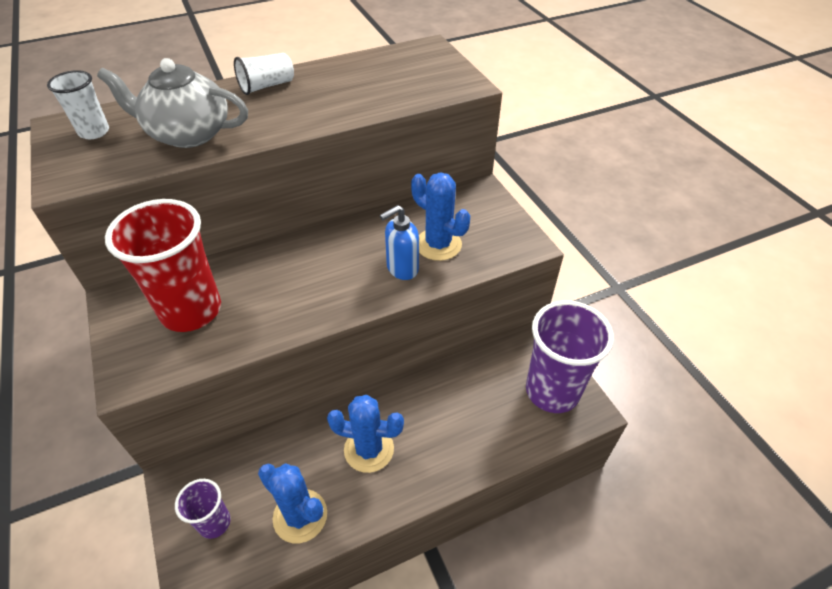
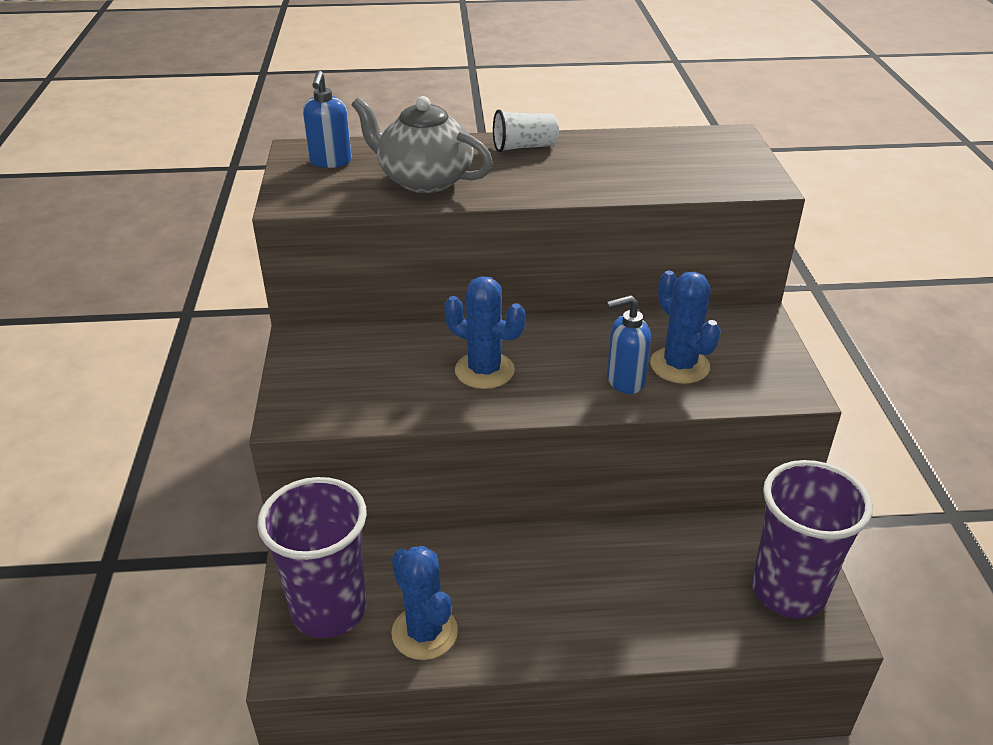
camera: 20 degrees right, 10 degrees down
(94, 132) = (330, 162): white cup -> blue soap dispenser
(191, 311) = (373, 368): red cup -> none
(214, 523) = (329, 610): purple cup -> purple cup, size x1.98
(369, 449) = (527, 588): blue cactus -> blue cactus (484, 370)

